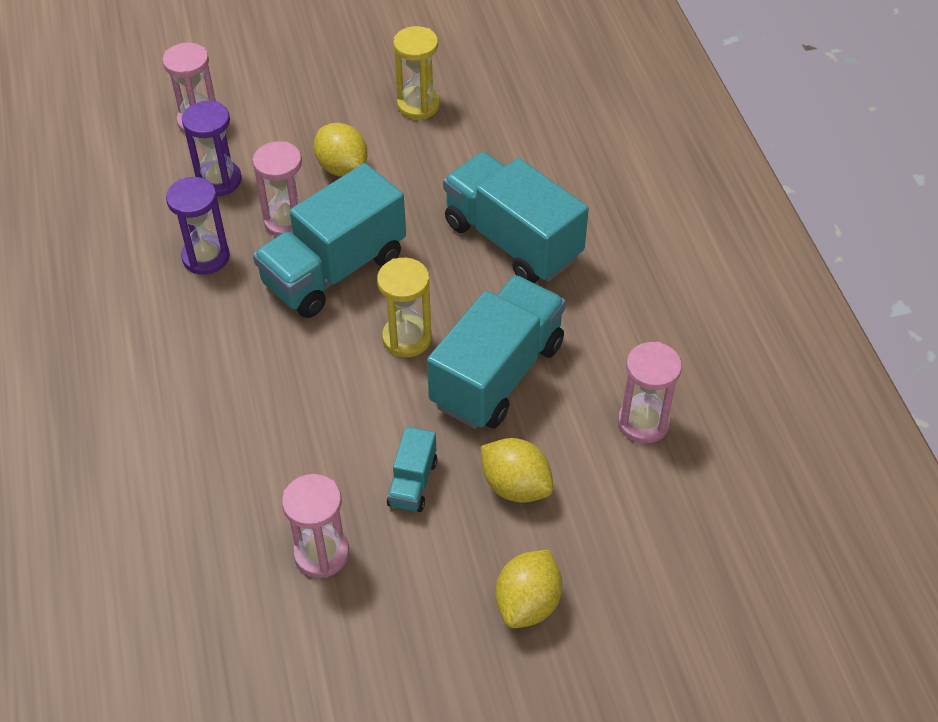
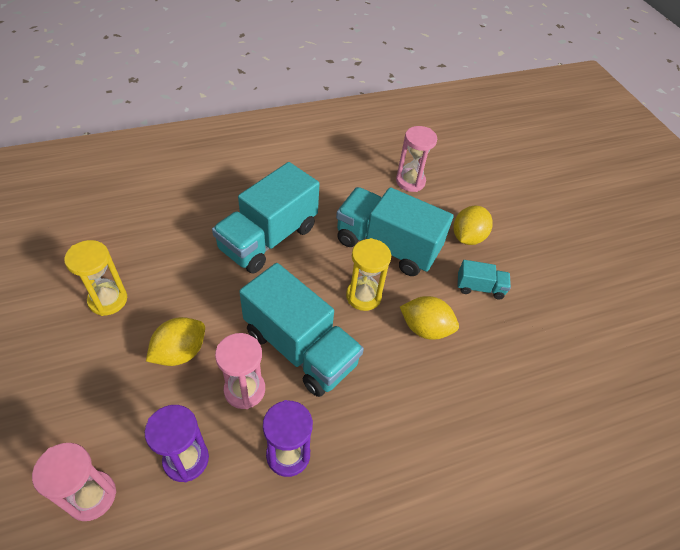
camera: 100 degrees left, 0 degrees up
(321, 553) = (545, 334): pink hourglass -> none
(528, 603) = (540, 232): yellow lemon -> yellow lemon (425, 328)

